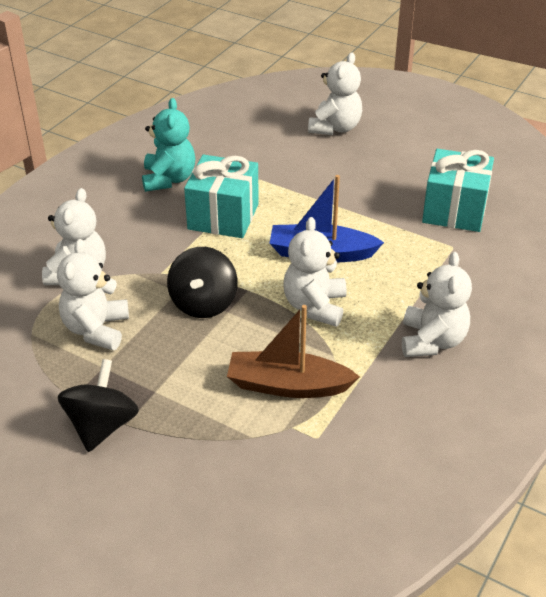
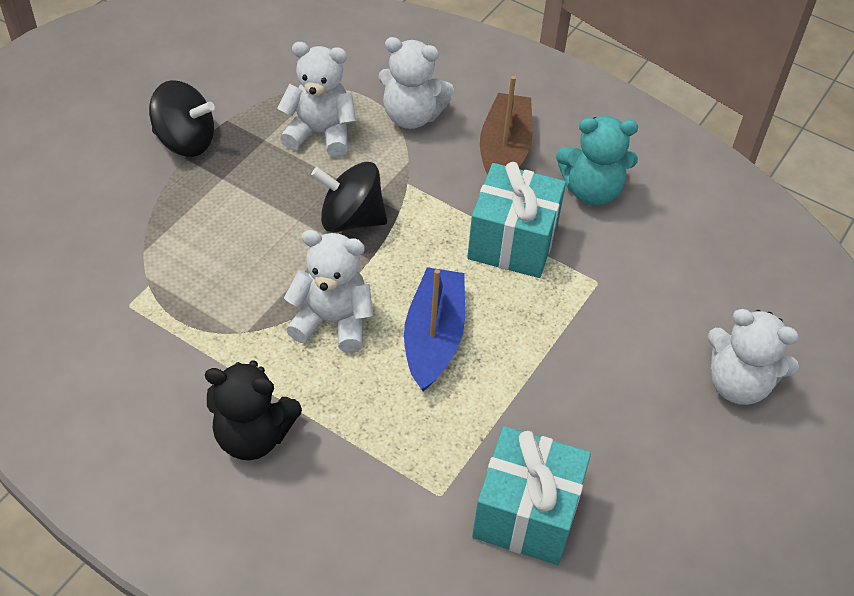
camera: 90 degrees right, 10 degrees up
(288, 385) = (208, 286): brown boat -> brown boat (504, 151)
(432, 341) = (253, 436): white teddy bear -> black teddy bear

